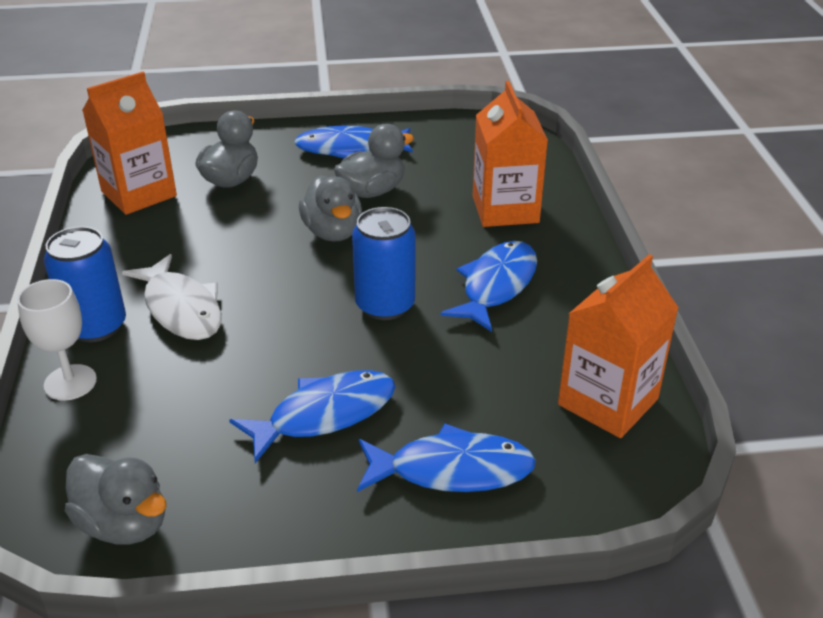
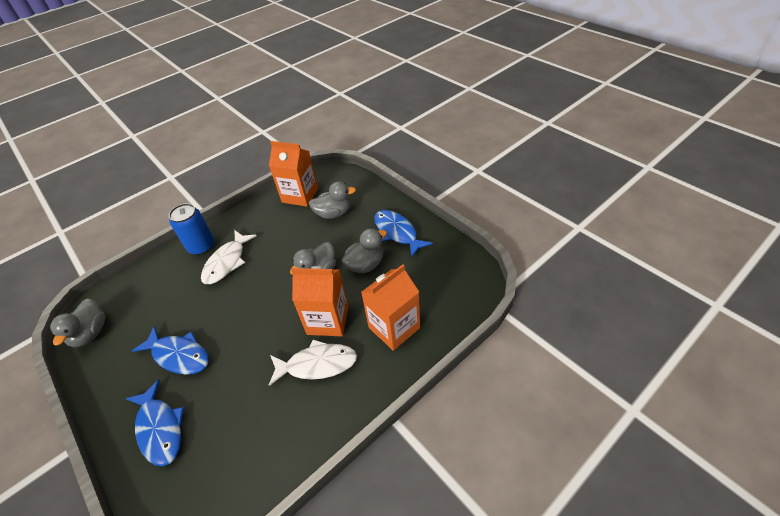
camera: 60 degrees right, 10 degrees up
(70, 382) = (164, 263): white goblet -> none
(372, 191) = (365, 264): grey duck -> grey duck turned 60 degrees counterclockwise
(385, 305) = (271, 328): blue can -> none
(496, 286) = (317, 364): blue fish -> white fish
(608, 402) = (243, 474): orange carton -> orange carton (328, 320)

